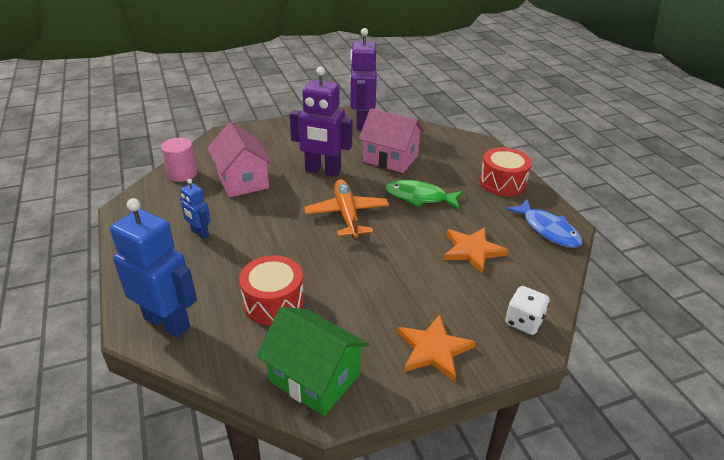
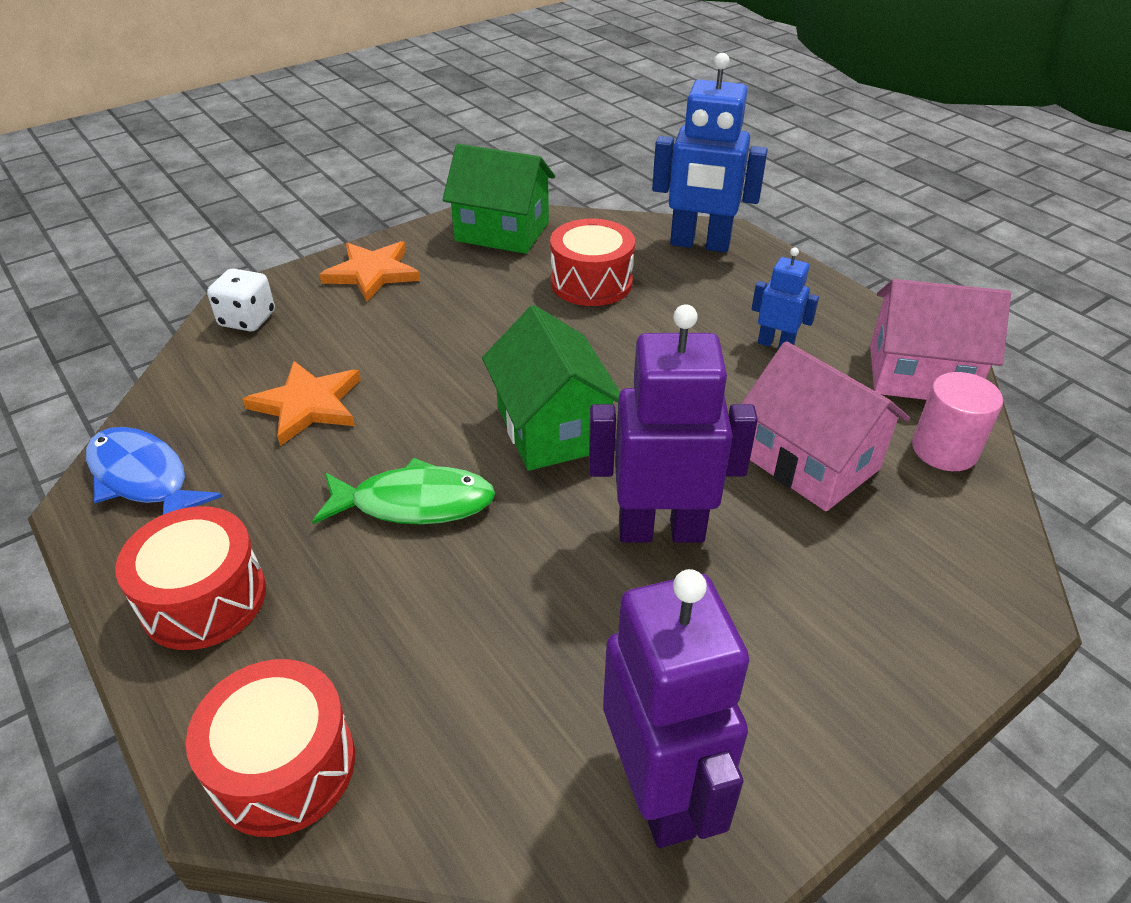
camera: 165 degrees right, 5 degrees up
(347, 214) = (552, 428): orange plane -> green house
(390, 158) = (510, 621): pink house -> pink house (920, 374)
(465, 143) = (284, 766): none -> red drum

